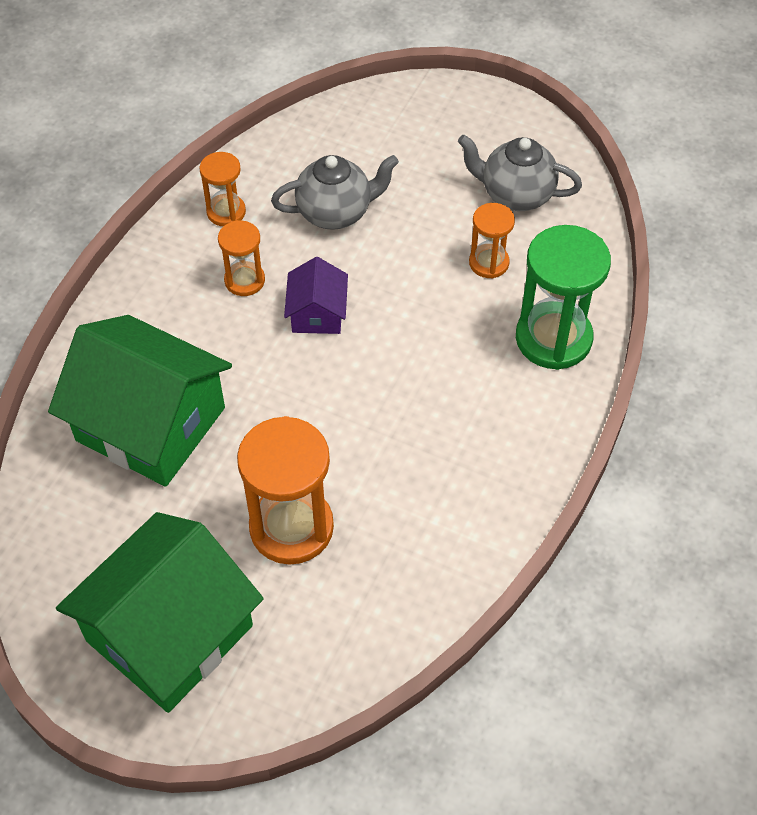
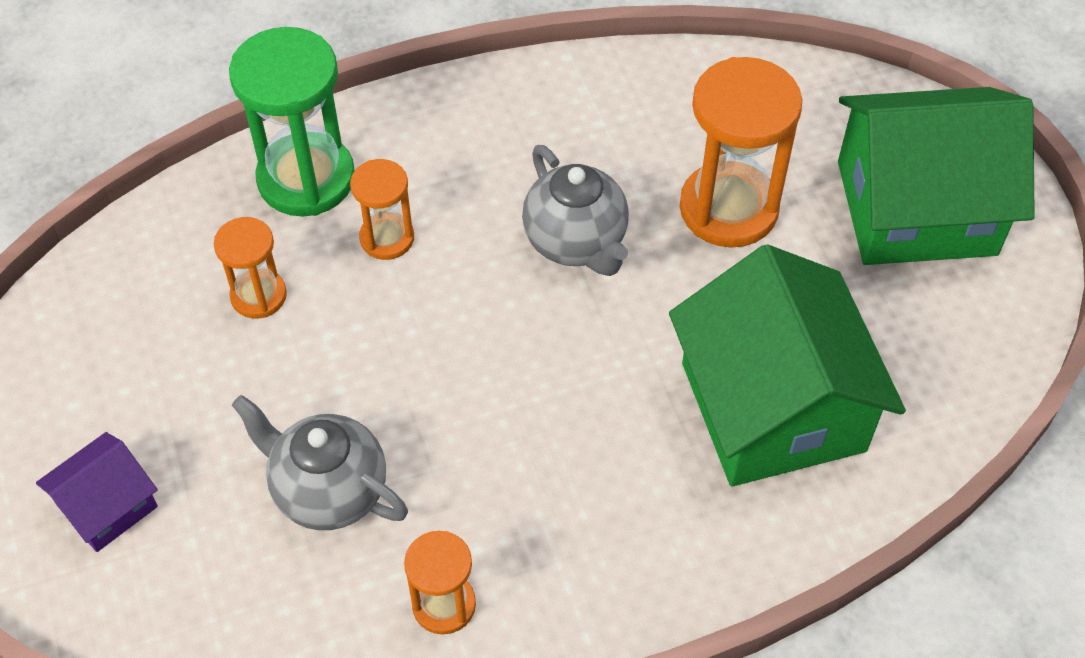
camera: 135 degrees left, 0 degrees up
(244, 280) = (518, 491): orange hourglass -> orange hourglass (387, 238)
(317, 313) = (486, 386): purple house -> purple house (107, 506)
(515, 195) = (129, 344): grey teapot -> grey teapot (576, 242)

